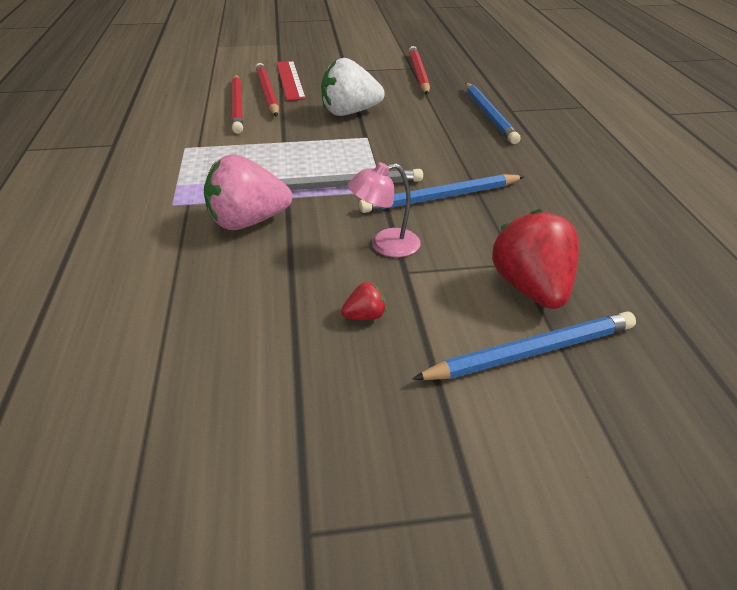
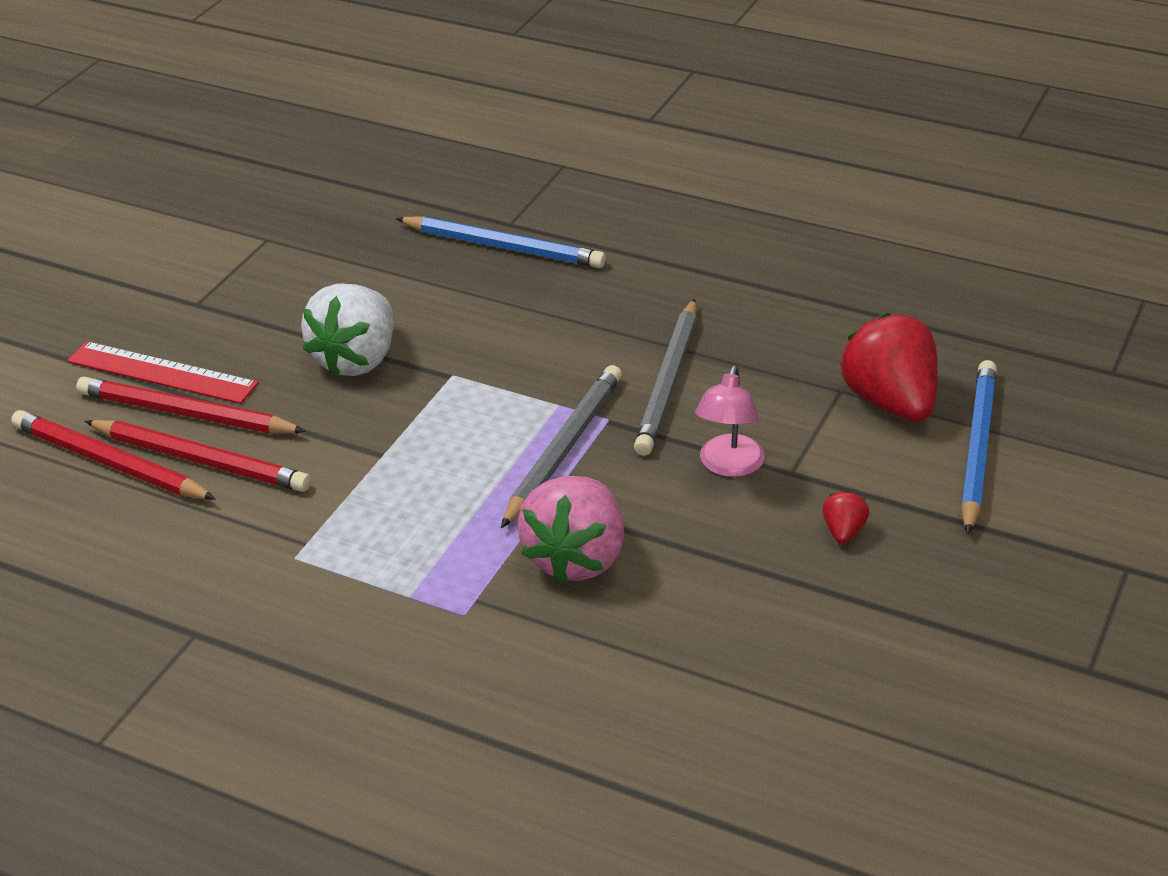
camera: 55 degrees left, 0 degrees up
(418, 74) = (298, 243): red pencil -> red pencil (110, 463)
(441, 197) = (668, 381): blue pencil -> grey pencil
(531, 289) = (890, 402): red strawberry -> red strawberry turned 45 degrees clockwise

